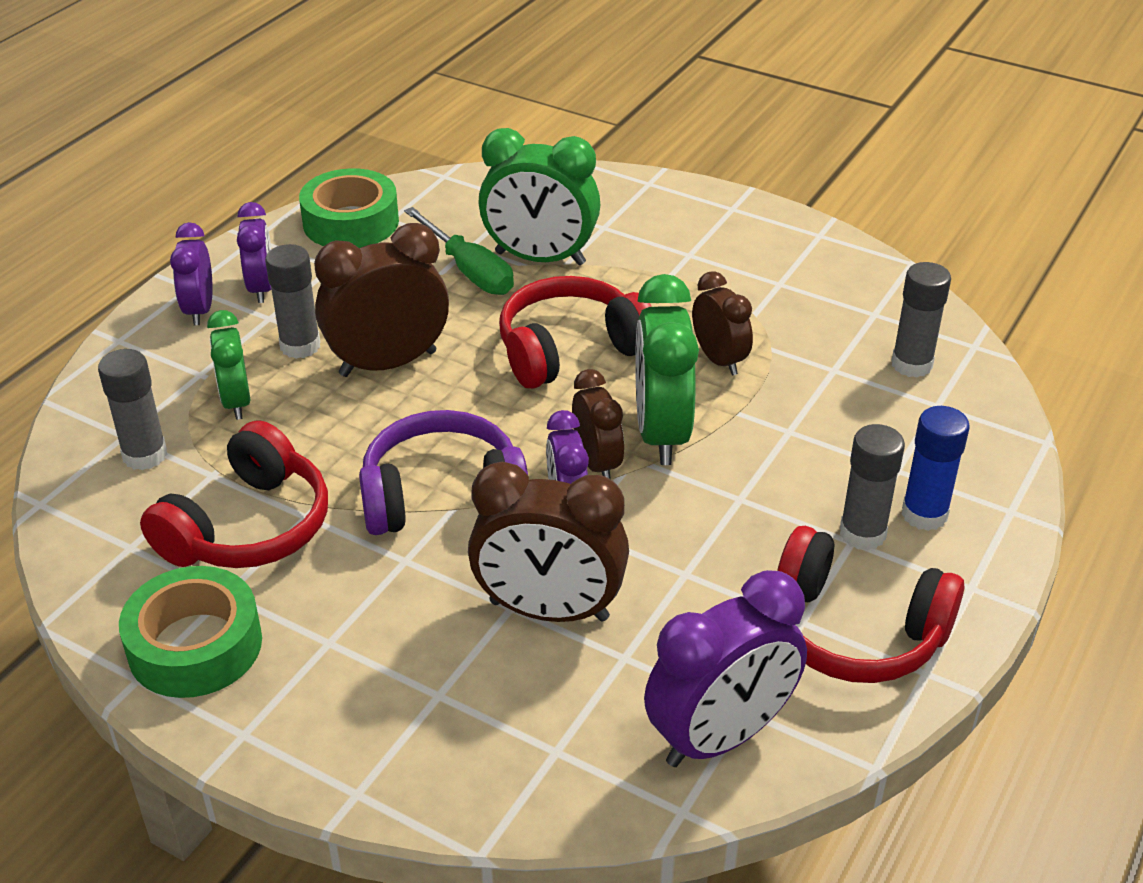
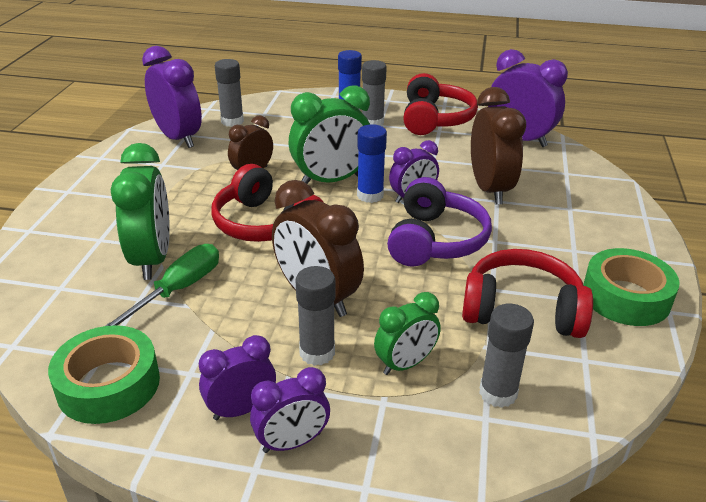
camera: 110 degrees left, 5 degrees down
(442, 496) = (435, 240): purple headphones -> purple headphones turned 135 degrees counterclockwise
(597, 463) = (370, 195): brown clock -> blue glue stick
(862, 304) = (178, 138): none -> purple clock

